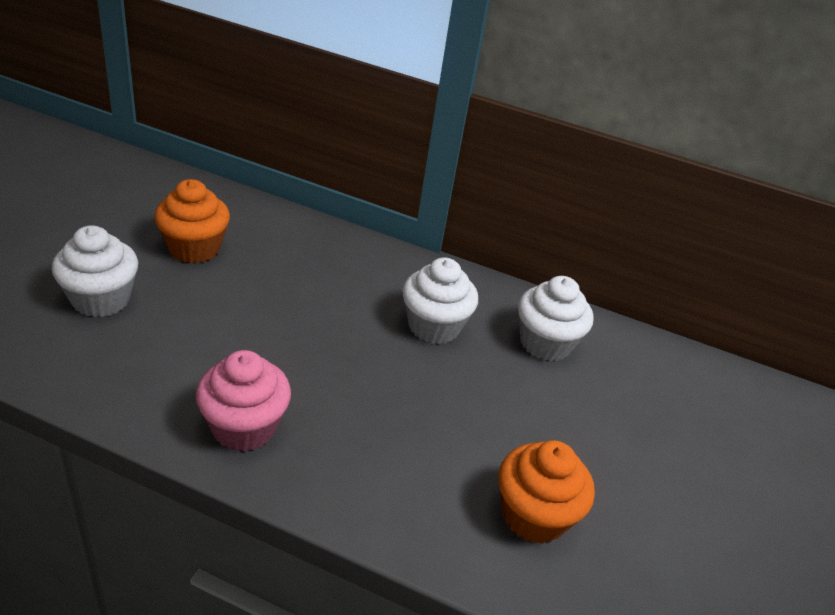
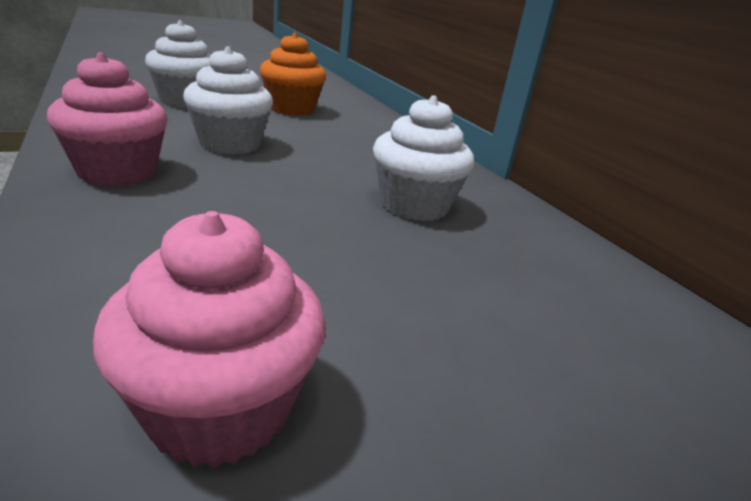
camera: 45 degrees right, 10 degrees down
(533, 515) = (220, 408): orange cupcake -> pink cupcake
(545, 343) = (543, 274): white cupcake -> white cupcake (230, 144)

